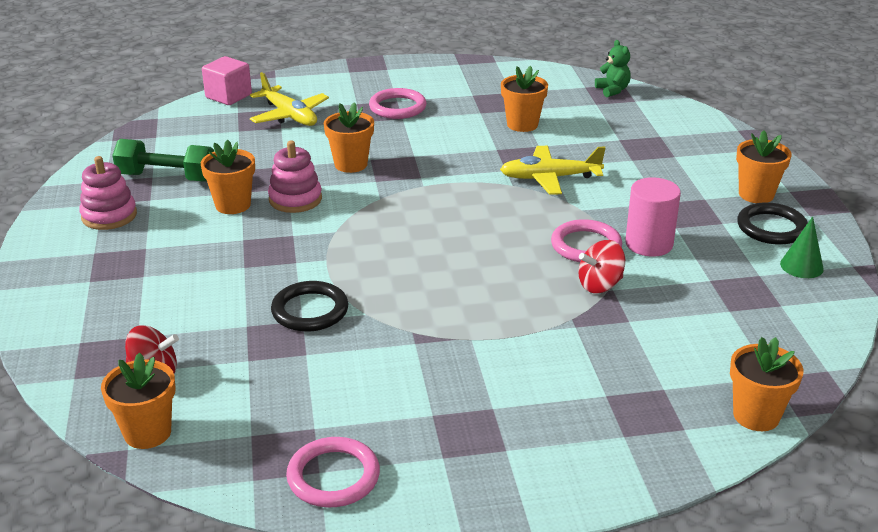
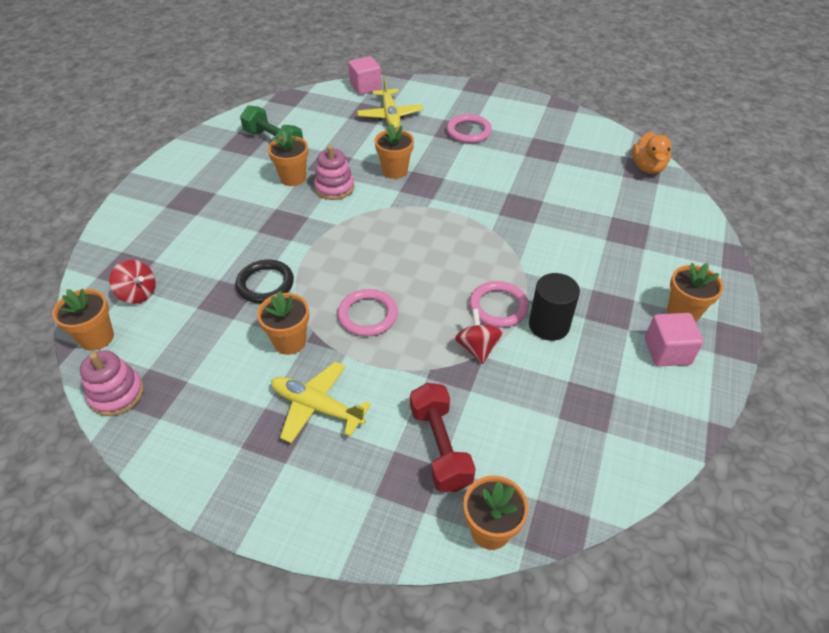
camera: 30 degrees right, 15 degrees up
(109, 216) = (216, 160): pink stacking toy -> pink stacking toy (117, 394)
(333, 476) = (164, 427): pink ring -> pink ring (367, 315)
(522, 124) = (547, 176): orange flower pot -> orange flower pot (290, 341)
(550, 178) = (525, 233): yellow plane -> yellow plane (317, 407)
(600, 285) = (477, 348): red spinning top -> red spinning top turned 75 degrees clockwise
(612, 90) = (647, 167): green teddy bear -> orange duck
(646, 374) = (440, 446): none -> red dumbbell
(649, 244) = (549, 325): pink cylinder -> black cylinder
(771, 228) = (667, 351): black ring -> pink cube
(801, 266) = (660, 401): green cone -> none

